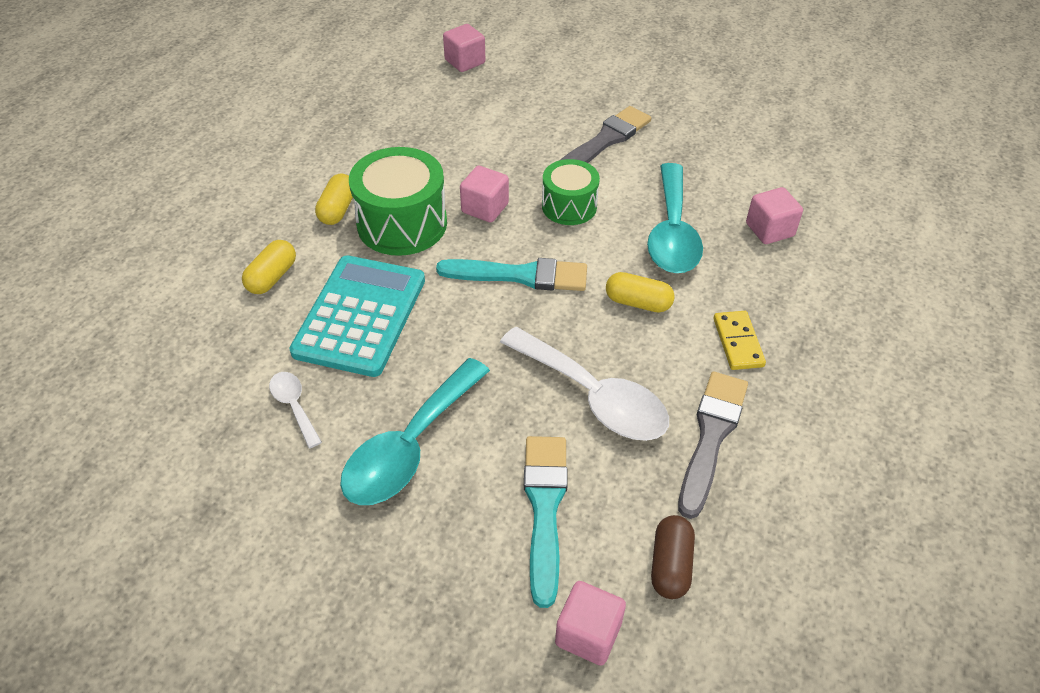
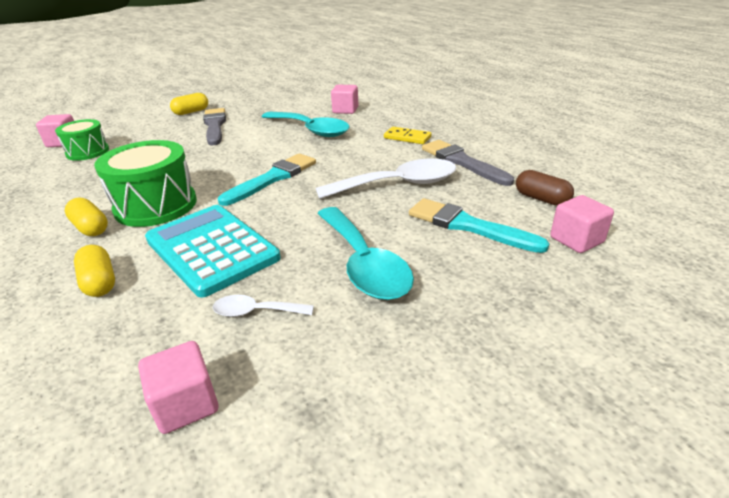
camera: 55 degrees left, 15 degrees down
(485, 208) = (198, 173): pink cube -> pink cube (186, 404)
(569, 206) = (244, 149): green drum -> green drum (87, 152)
(638, 302) = (346, 152): yellow capsule -> yellow capsule (191, 112)

